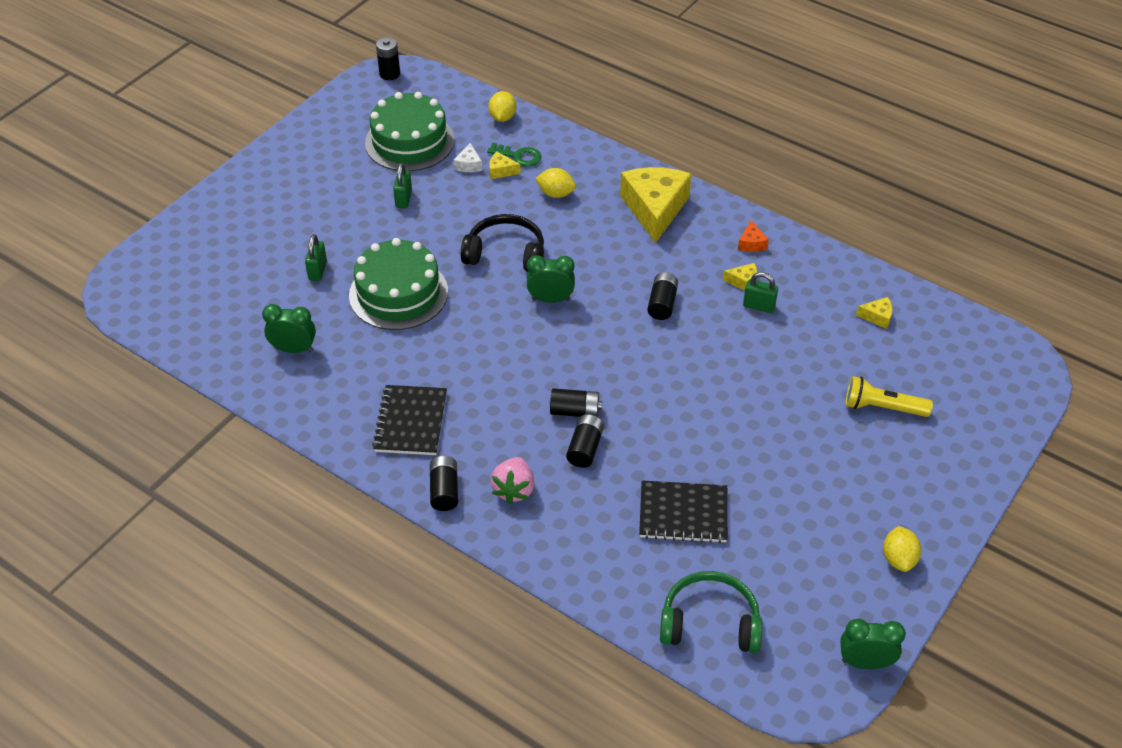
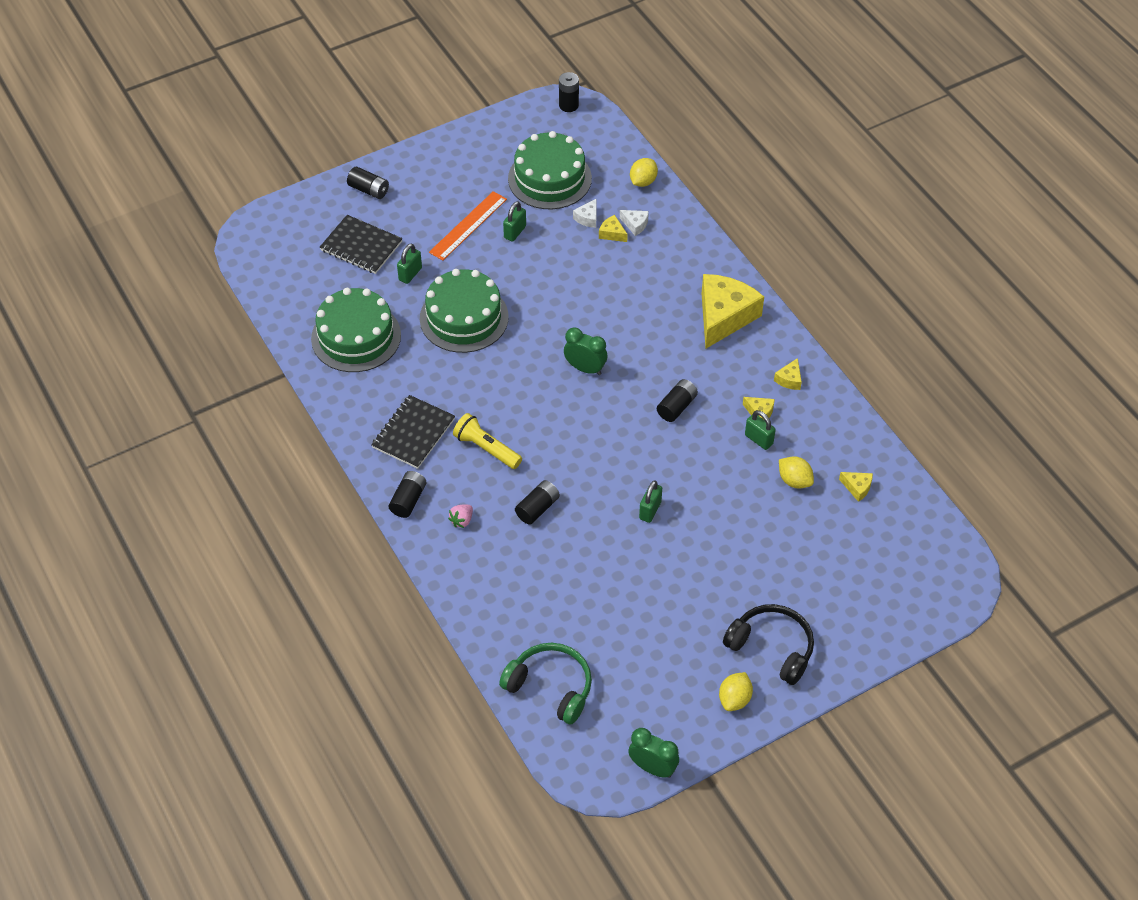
camera: 25 degrees right, 5 degrees up
(294, 349) = (356, 337): green clock -> green cake
(352, 208) = (468, 226): none -> orange ruler
(505, 253) = (571, 313): black headphones -> black headphones (772, 647)
(514, 490) = (462, 520): pink strawberry -> pink strawberry, size x0.62
(519, 156) = (635, 225): green key -> white cheese
(556, 193) = (646, 272): yellow lemon -> yellow lemon (794, 481)
(575, 411) = (548, 474): black battery -> black battery (369, 190)
(683, 513) = (583, 593): black notebook -> black notebook (361, 246)
(698, 409) = (650, 510): none -> green padlock
(751, 243) = (789, 379): orange cheese -> yellow cheese
(882, 407) = (807, 569): yellow flashlight -> yellow flashlight (486, 448)

